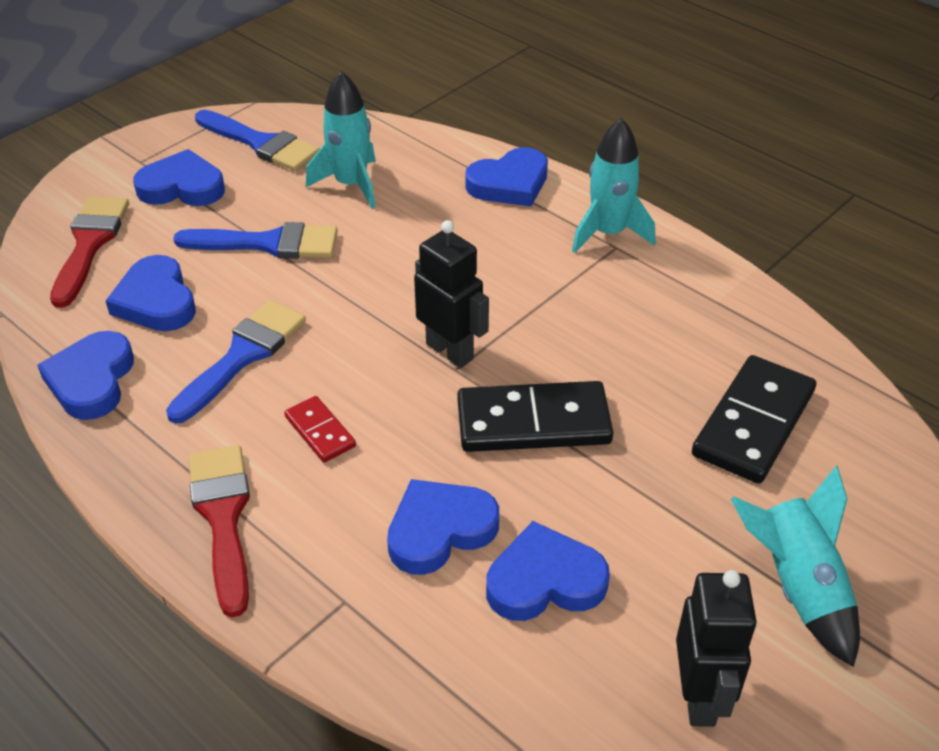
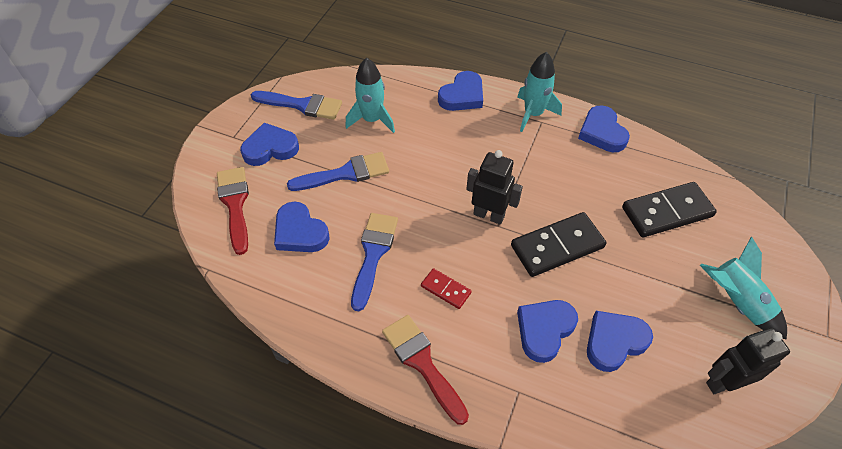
camera: 20 degrees left, 10 degrees up
(91, 380) = (292, 298): blue heart -> blue heart (602, 132)
(700, 697) = (723, 382): black robot -> black robot turned 90 degrees counterclockwise
(753, 423) = (667, 212): black domino -> black domino turned 60 degrees clockwise

